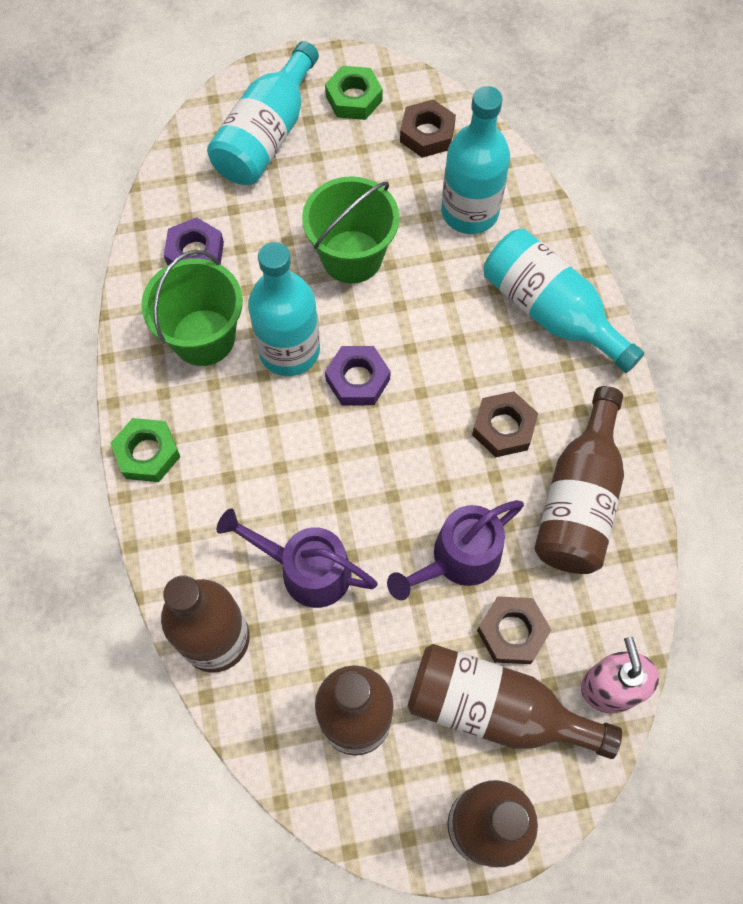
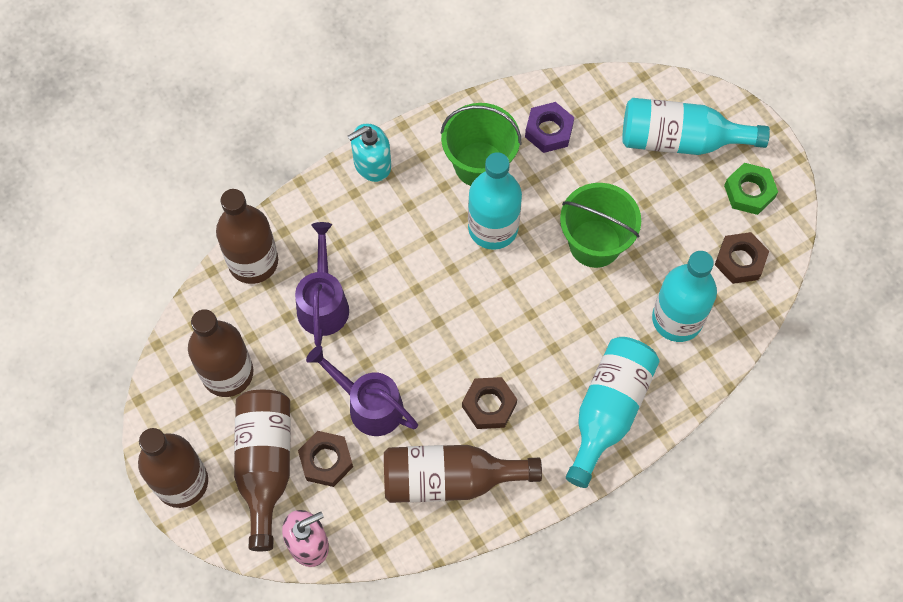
camera: 70 degrees right, 0 degrees up
(147, 453) = (372, 164): green nut -> turquoise soap dispenser
(358, 379) = (488, 285): purple nut -> none

